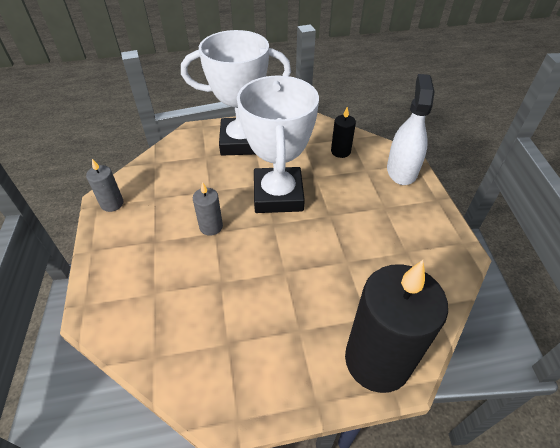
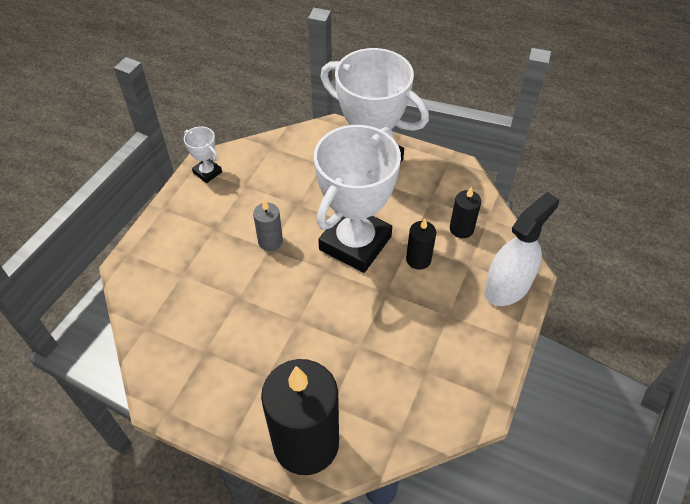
camera: 35 degrees right, 5 degrees up
(112, 204) = (207, 172): grey candle -> white trophy
(331, 183) = (418, 259): none -> black candle

